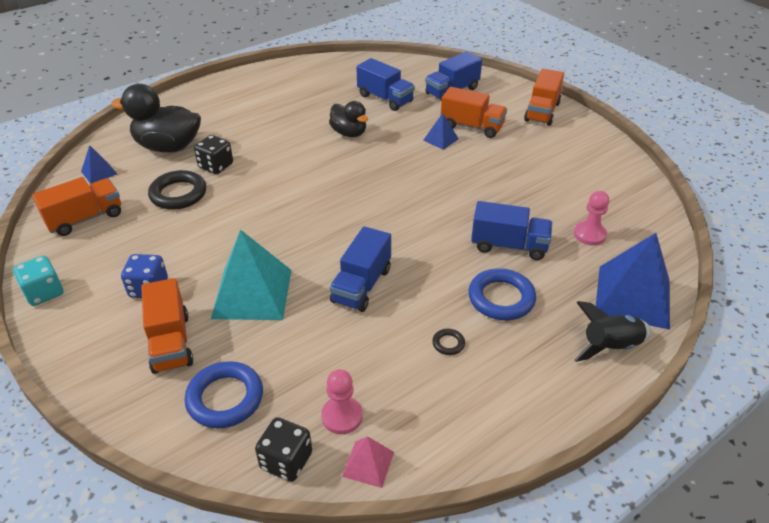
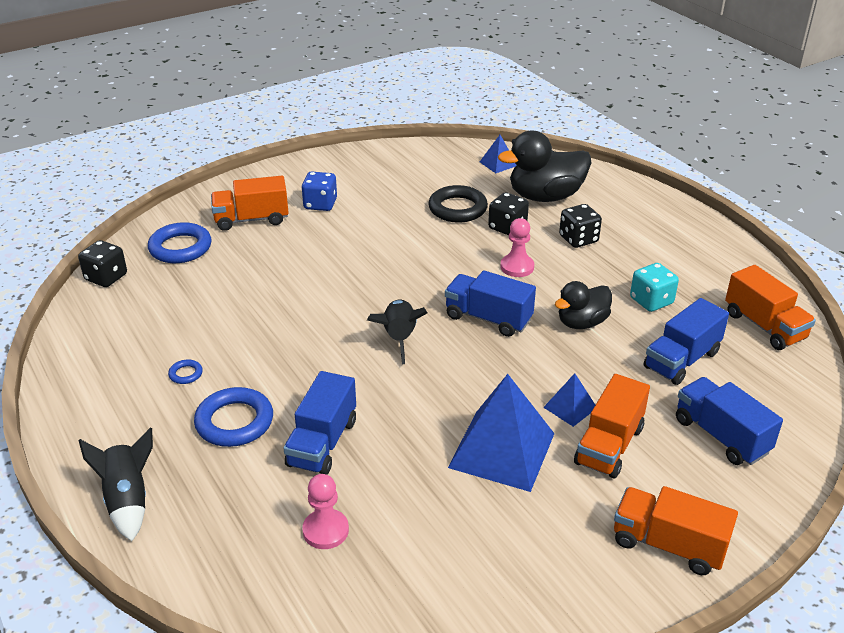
camera: 95 degrees right, 5 degrees down
(44, 293) = (329, 159): turquoise dice -> turquoise dice (651, 301)
(85, 218) = (425, 165): orange truck -> orange truck (764, 326)
(168, 147) = (545, 196): black duck -> black duck turned 120 degrees counterclockwise
(239, 132) = (578, 239): none -> black dice
(252, 293) = (297, 257): turquoise pyramid -> none
(342, 416) = (133, 305): pink pawn -> pink pawn (517, 267)
(361, 285) = (287, 322): blue truck -> blue truck (488, 318)
(368, 464) = (80, 317): pink pyramid -> none
(377, 216) = (399, 338): none -> black rocket
(448, 343) = (186, 374): black ring -> blue ring
(633, 296) = (196, 546): blue pyramid -> blue pyramid (502, 450)

